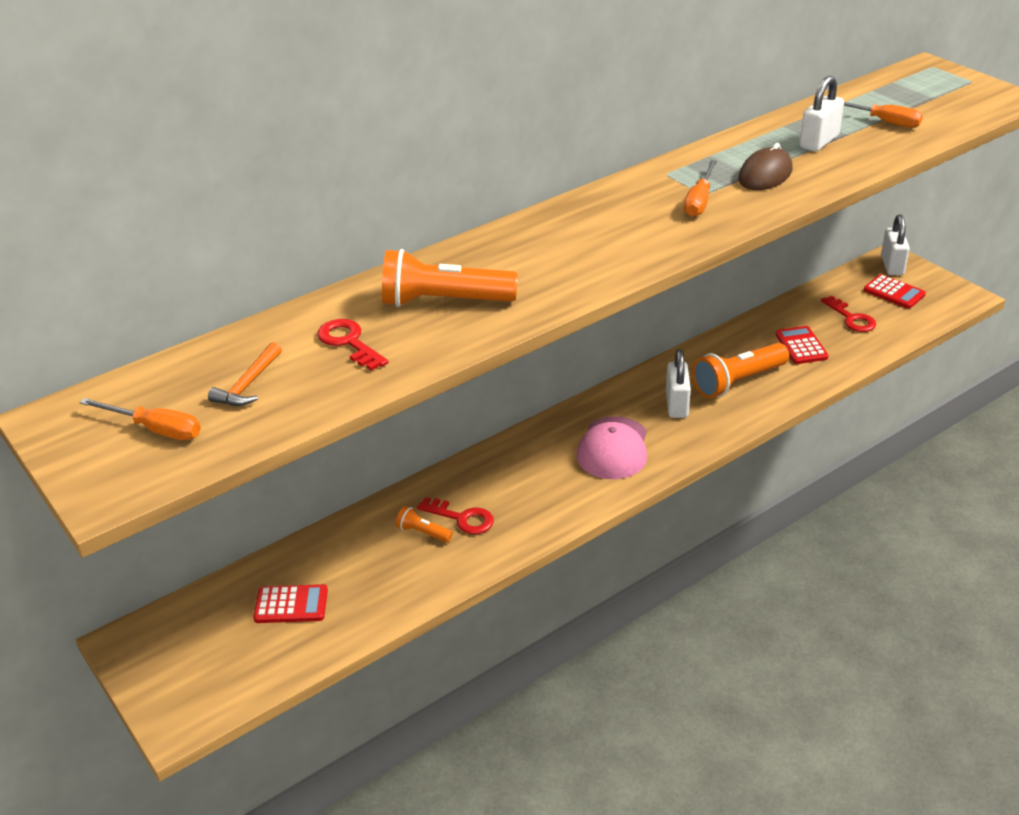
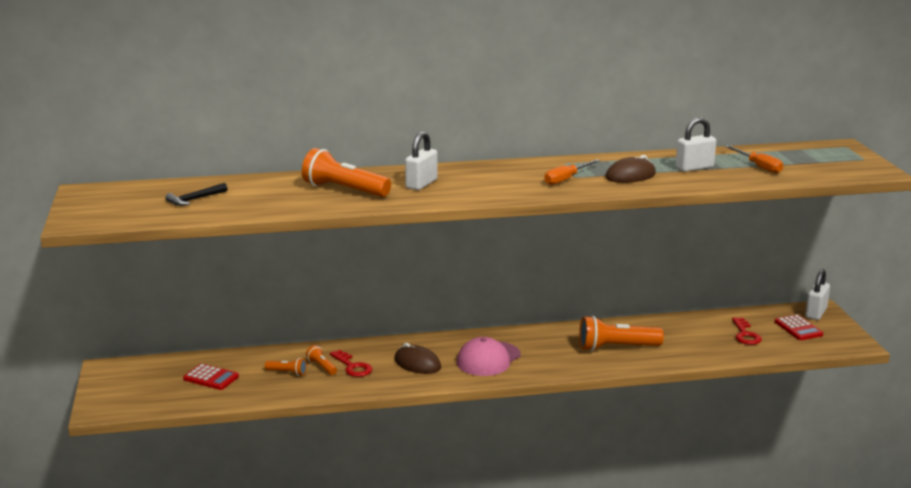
camera: 25 degrees right, 15 degrees down
(155, 429) = (127, 205): orange screwdriver -> none
(248, 384) = (195, 199): orange hammer -> black hammer
(349, 342) = (269, 195): red key -> none
(386, 558) = (287, 372): none -> orange flashlight
(536, 485) = (417, 364): none -> brown mouse
(677, 404) = (558, 348): white padlock -> white padlock (421, 184)
(801, 346) = (687, 340): red calculator -> none

